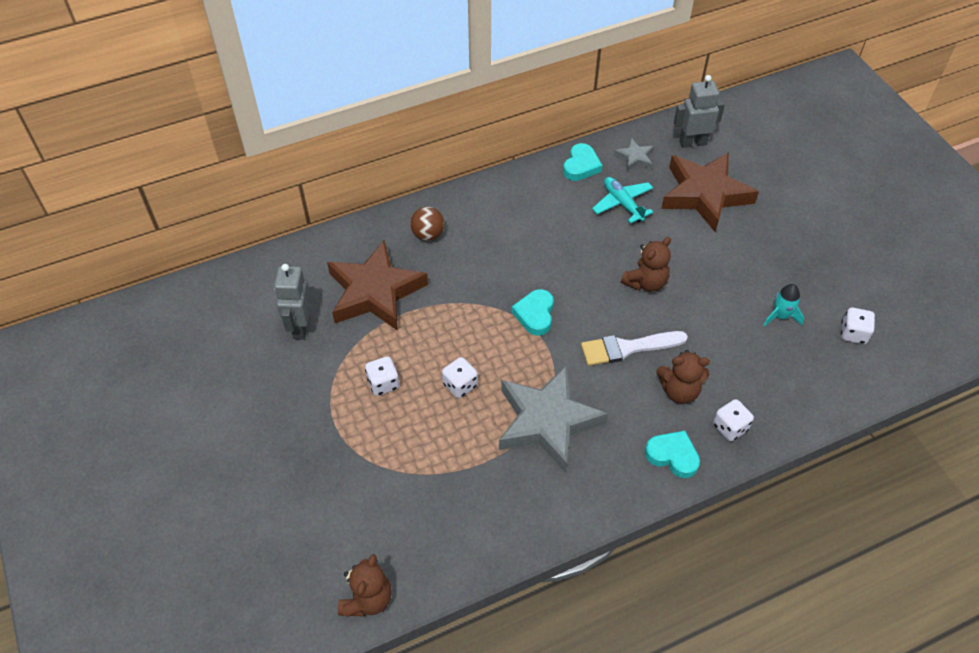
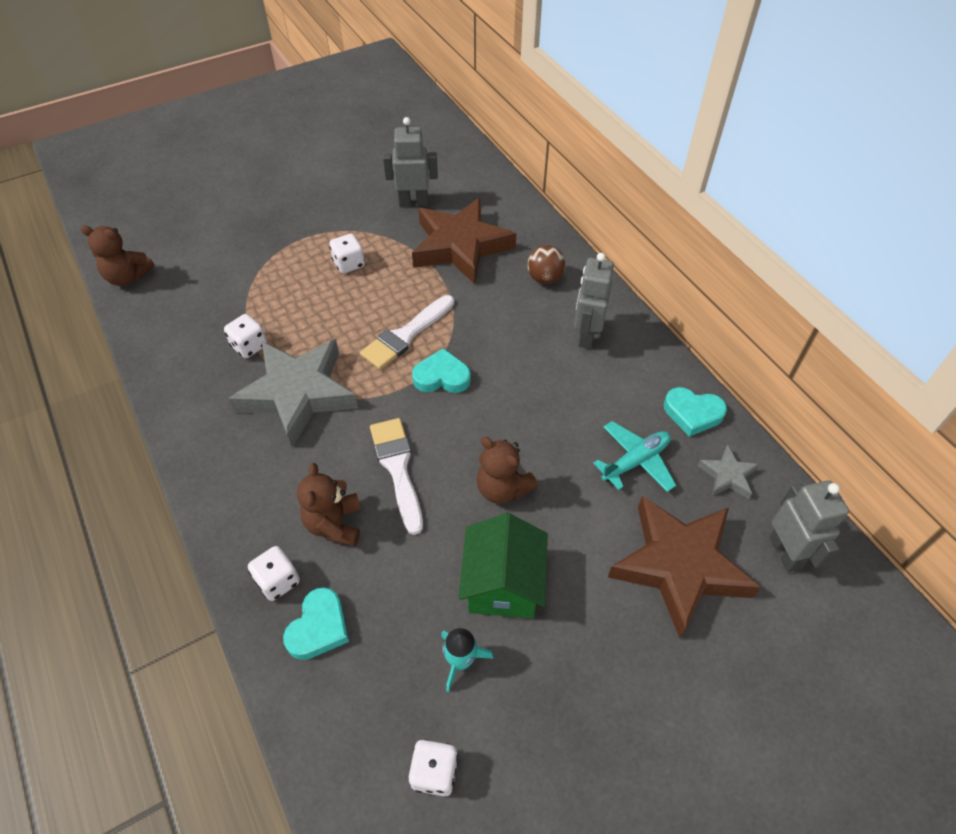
camera: 85 degrees right, 0 degrees up
(460, 385) = (346, 320): white dice -> white dice (249, 346)
(484, 338) = (406, 335): none -> white brush
(498, 215) = (586, 335): none -> grey robot
(672, 456) = (243, 515): turquoise heart -> turquoise heart (319, 627)
(723, 289) = (503, 584): none -> green house

